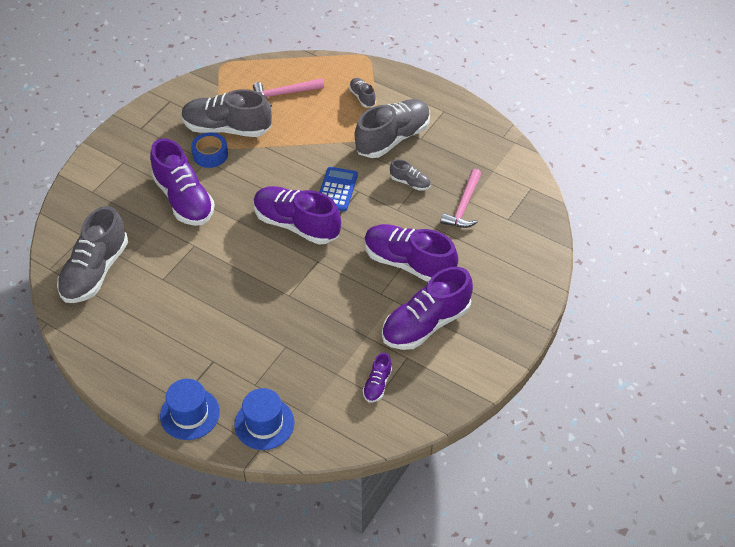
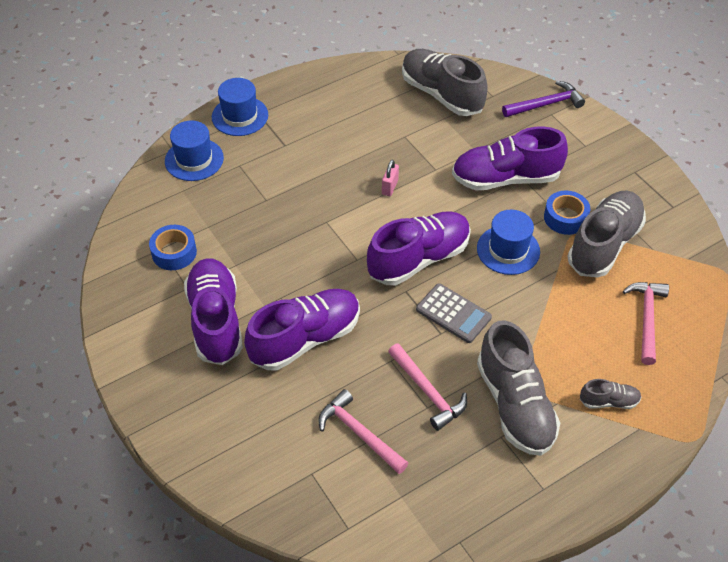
camera: 115 degrees right, 0 degrees up
(80, 198) = (546, 104): none -> purple hammer
(229, 268) = (390, 187): none -> pink padlock
(260, 177) = (508, 250): none -> blue hat
(337, 189) = (453, 313): blue calculator -> grey calculator
(377, 384) = (174, 252): purple shoe -> blue tape
(410, 182) = (428, 392): grey shoe -> pink hammer

